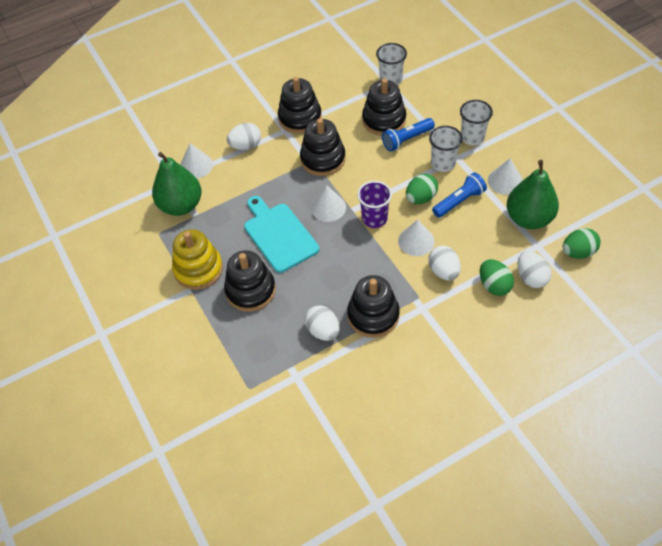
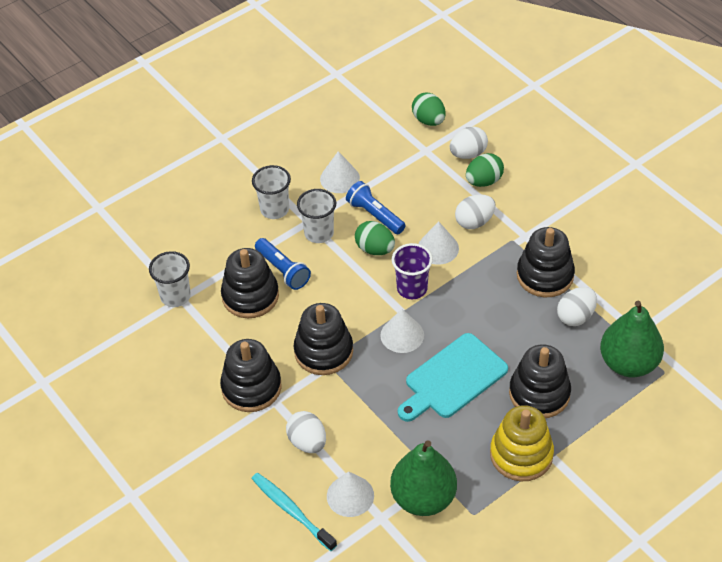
camera: 100 degrees left, 5 degrees down
(194, 135) = (292, 511): none -> turquoise toothbrush
(529, 218) = (390, 157): green pear -> green pear (628, 363)

